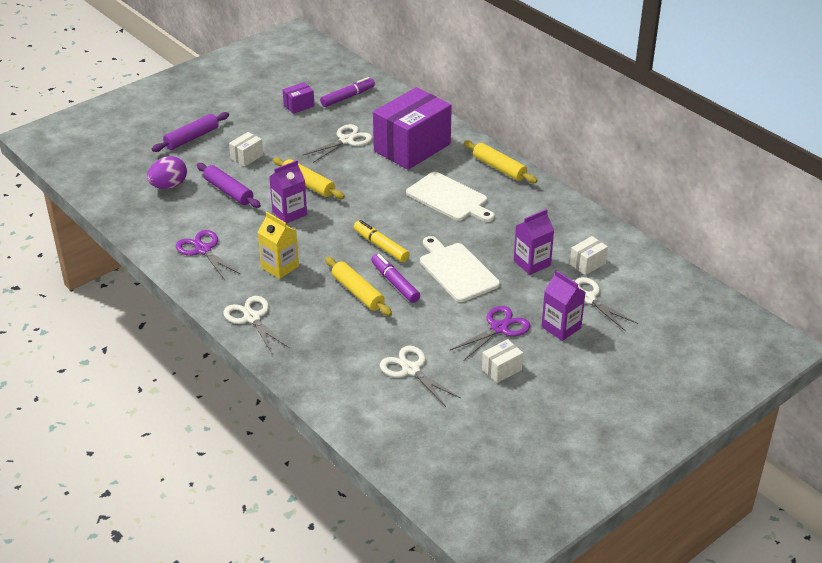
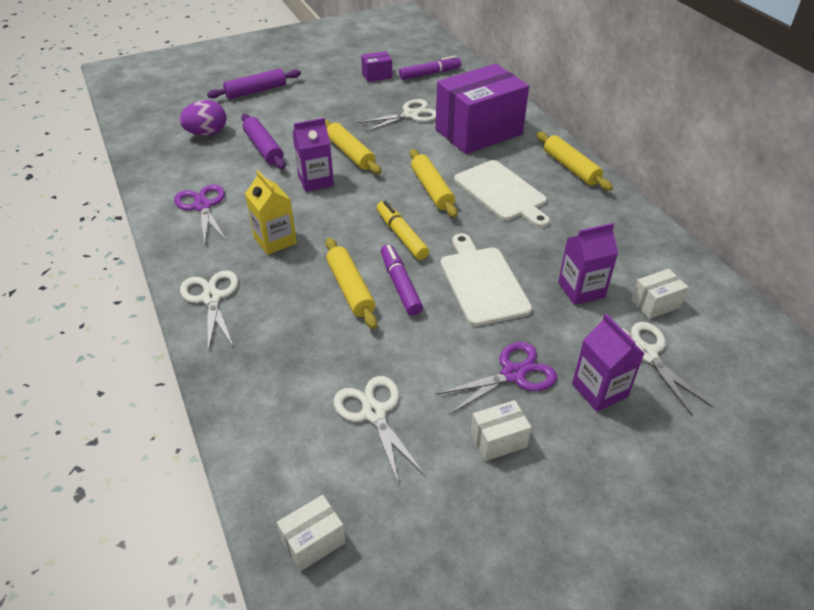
camera: 15 degrees right, 5 degrees up
(247, 157) = (300, 117): white box -> white box (313, 542)
(391, 205) = (432, 189): none -> yellow rolling pin

